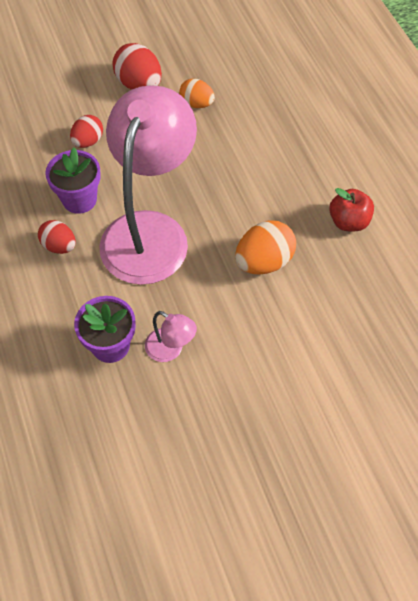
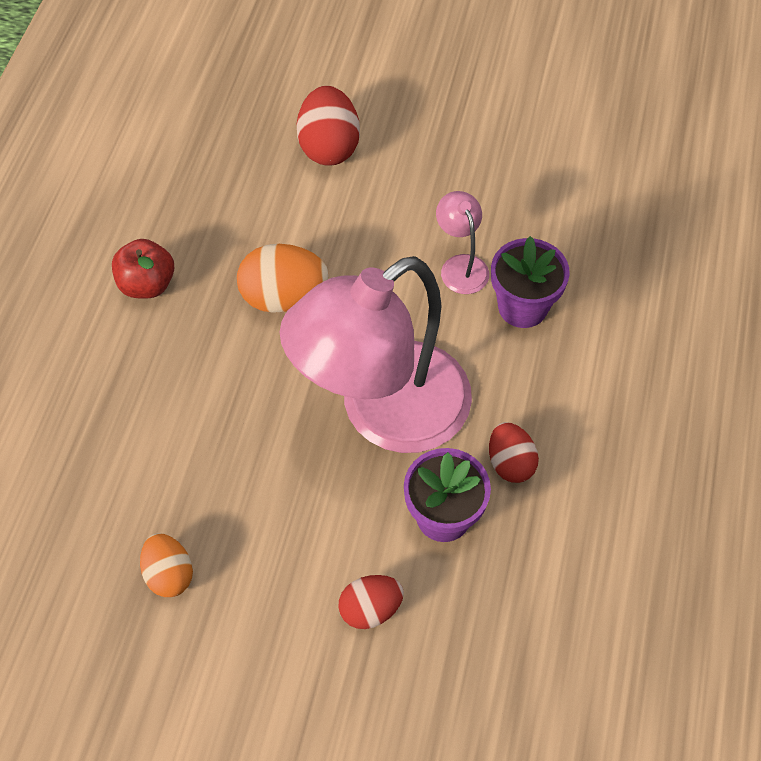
camera: 145 degrees left, 0 degrees up
(139, 84) = (221, 671): red egg -> red egg (329, 147)

